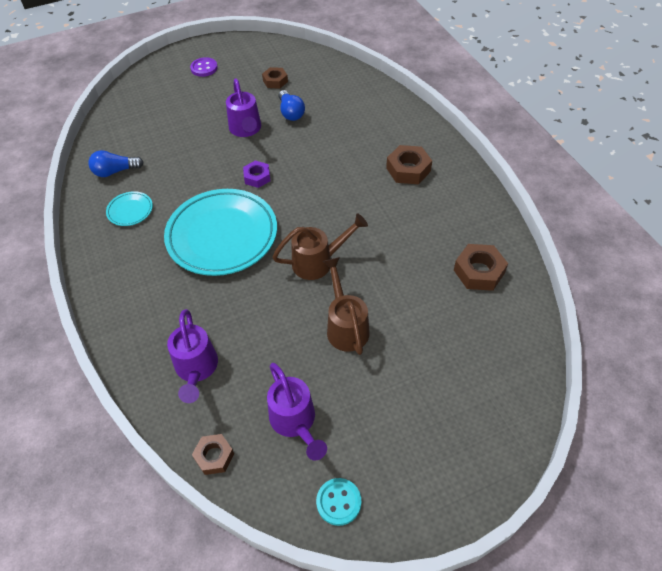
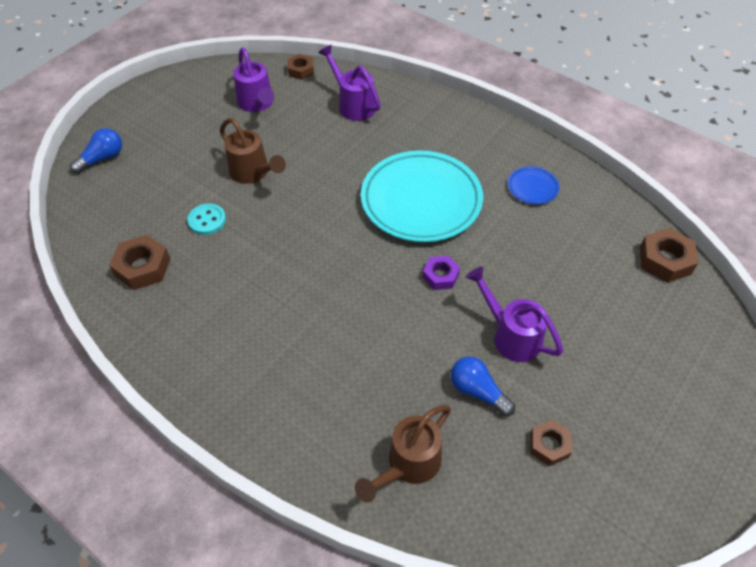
camera: 150 degrees right, 0 degrees up
(115, 171) = (596, 218): blue light bulb -> blue light bulb (102, 158)
(130, 211) = (532, 188): turquoise plate -> blue plate
(204, 68) = (674, 421): purple button -> none
(295, 422) = (257, 104): purple watering can -> purple watering can turned 150 degrees counterclockwise
(318, 262) = (310, 214): brown watering can -> brown watering can (408, 465)
(338, 502) = (204, 80): turquoise button -> turquoise button (207, 220)
(408, 169) = (267, 364): brown nut -> brown nut (665, 260)

